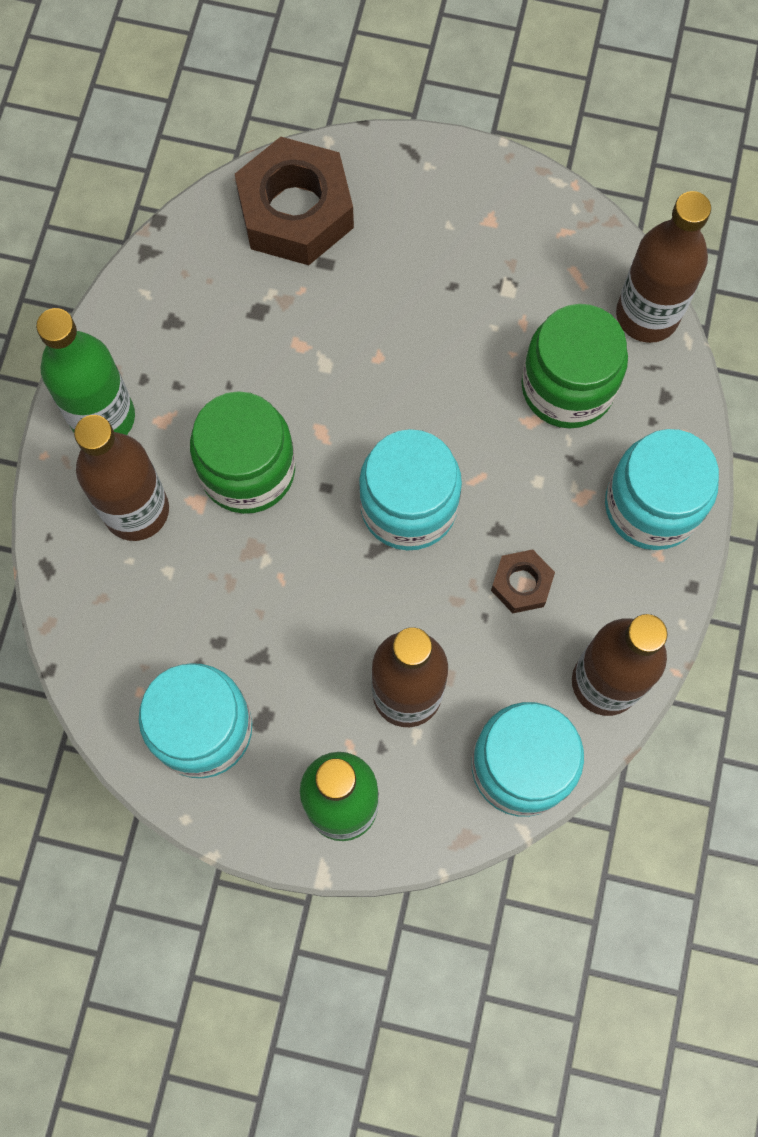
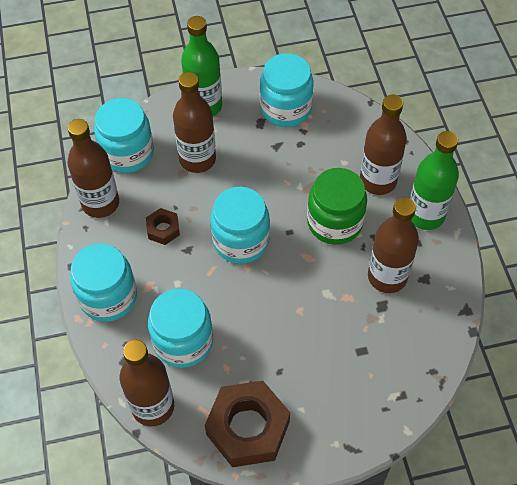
camera: 155 degrees right, 15 degrees down
(224, 348) = (387, 277): none -> brown bottle
(295, 212) = (398, 374): brown nut -> brown nut (248, 428)
(567, 387) = (183, 341): green jar -> turquoise jar

